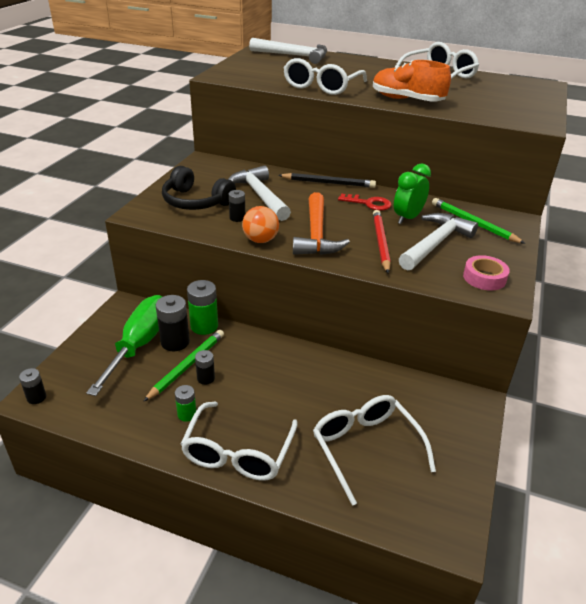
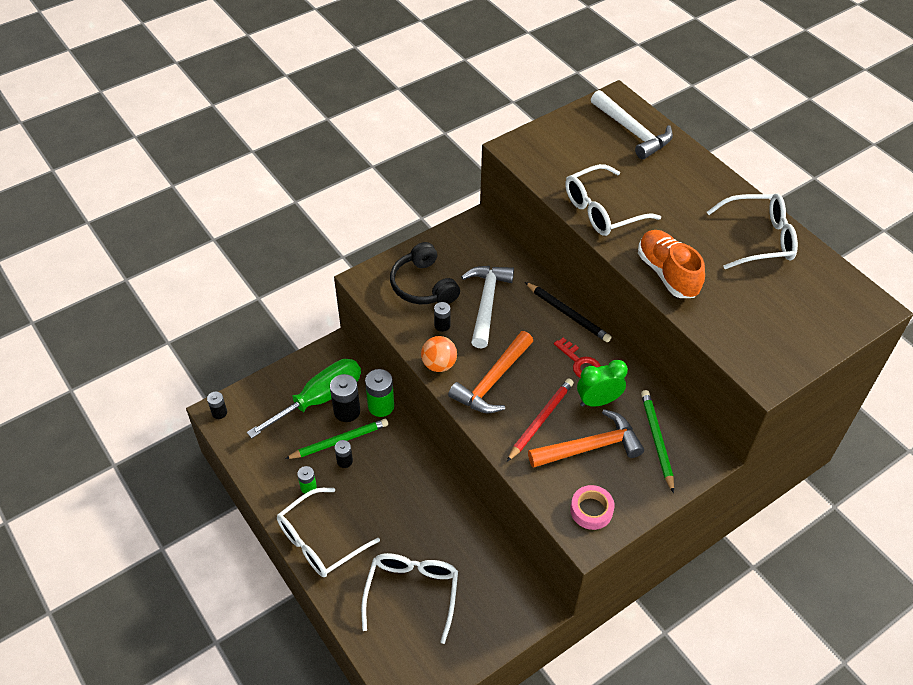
camera: 35 degrees right, 15 degrees up
(435, 243) = (590, 447): white hammer -> orange hammer

